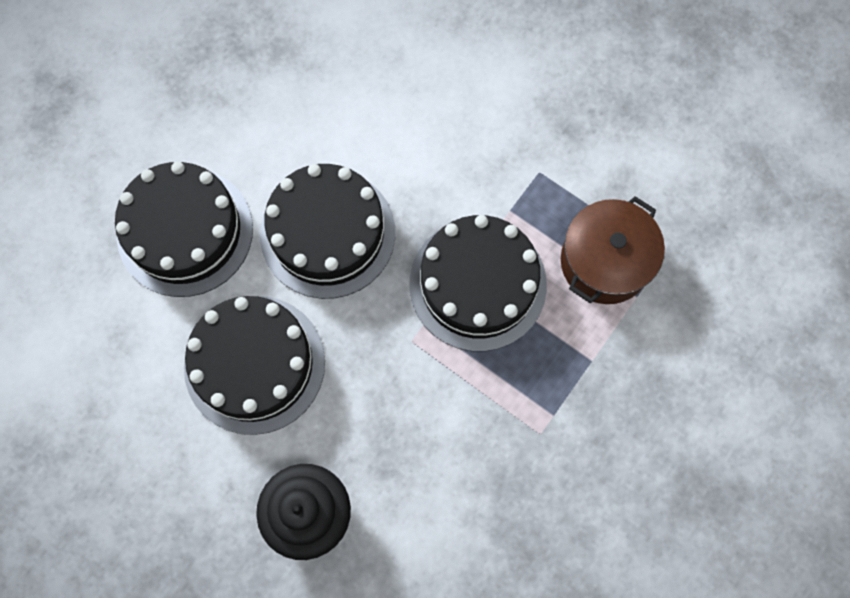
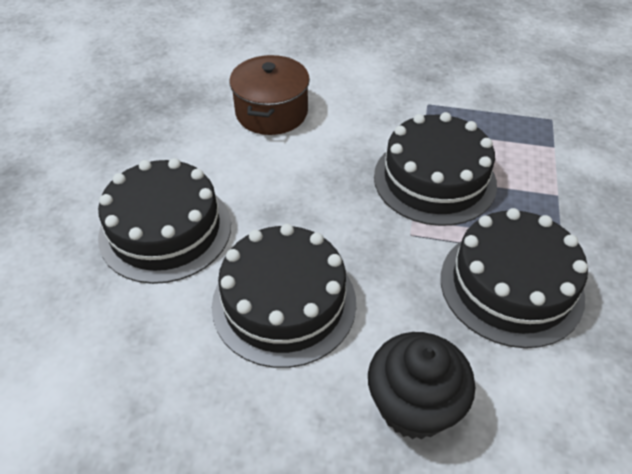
camera: 25 degrees left, 25 degrees down
(327, 233) = (292, 189): black cake -> black cake (511, 286)
(605, 261) = (514, 135): brown pot -> brown pot (271, 112)

